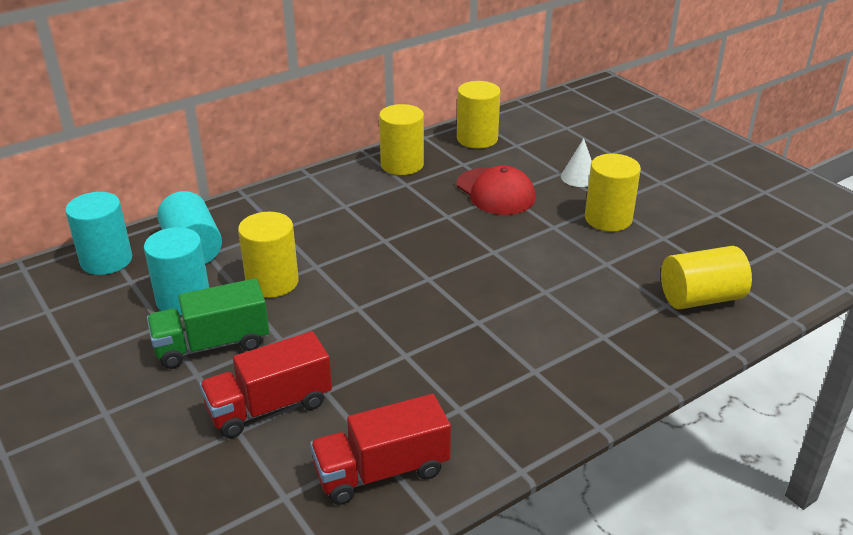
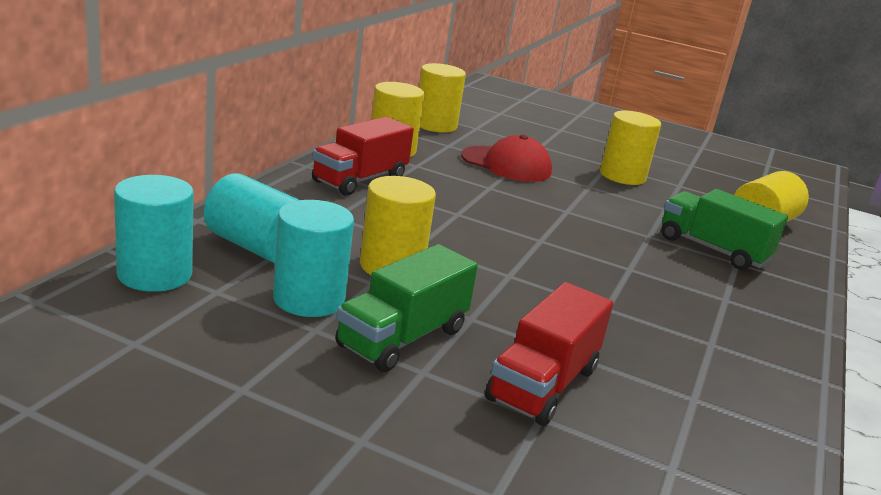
camera: 35 degrees left, 10 degrees down
(382, 471) = (724, 415): red truck -> red truck (360, 180)
(579, 177) = (559, 148): white cone -> none
(595, 317) = (712, 249): none -> green truck

